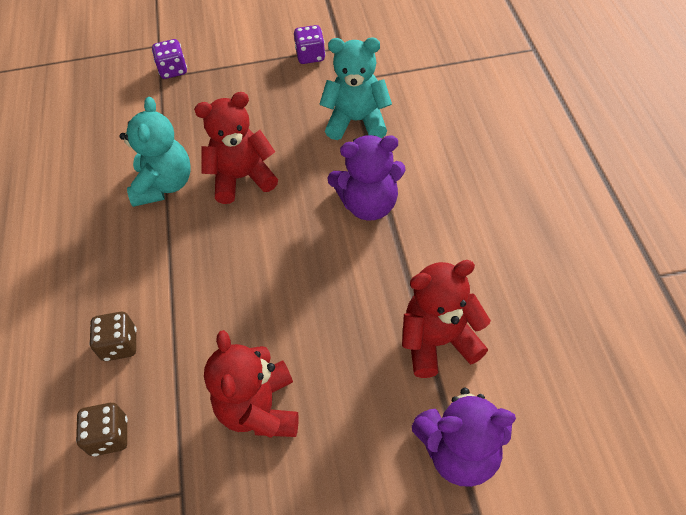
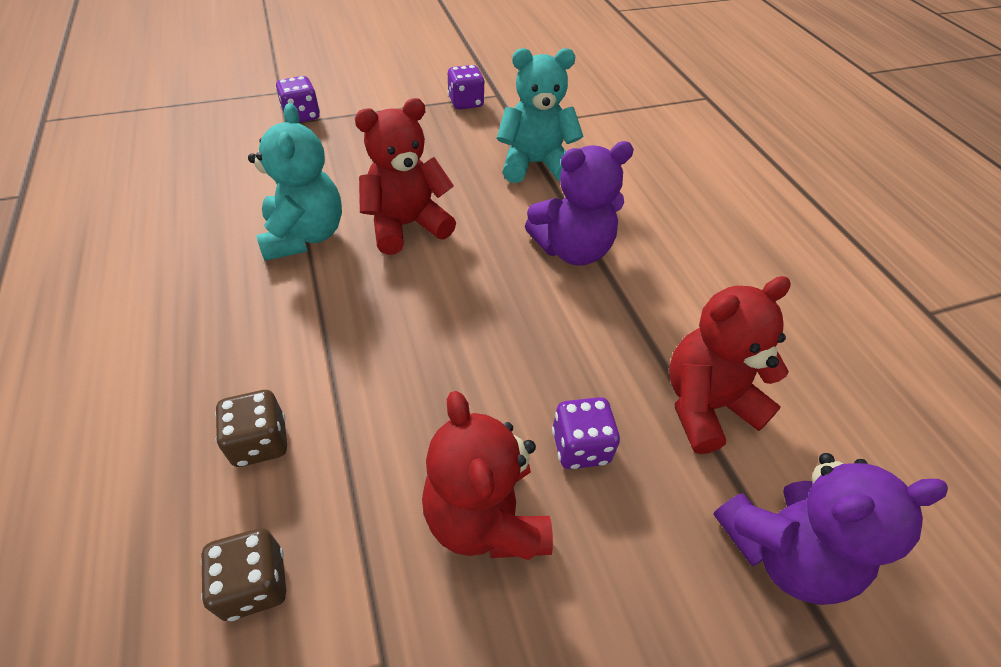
camera: 15 degrees left, 5 degrees down
(336, 365) = (580, 446): none -> purple dice

